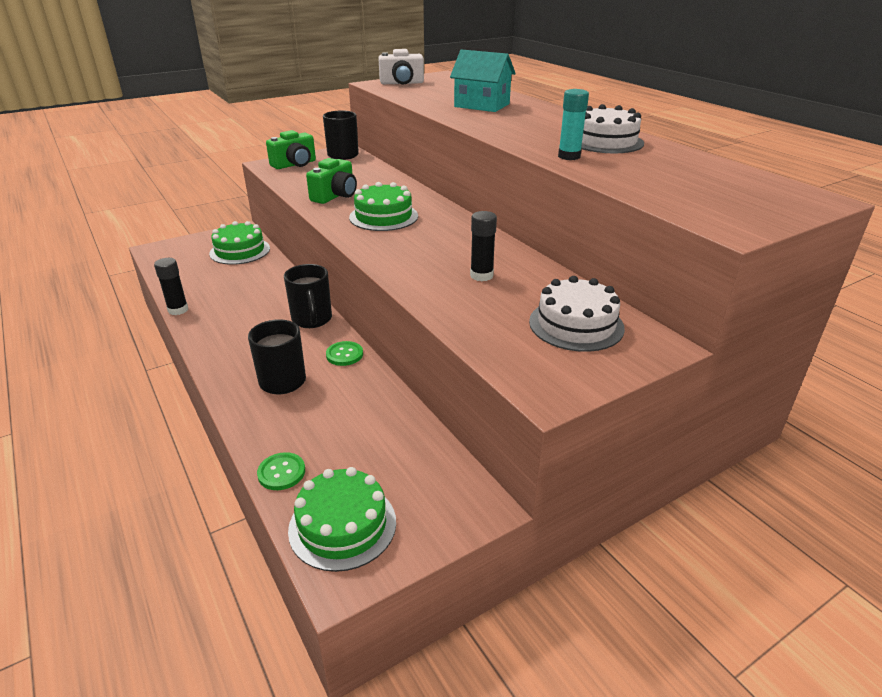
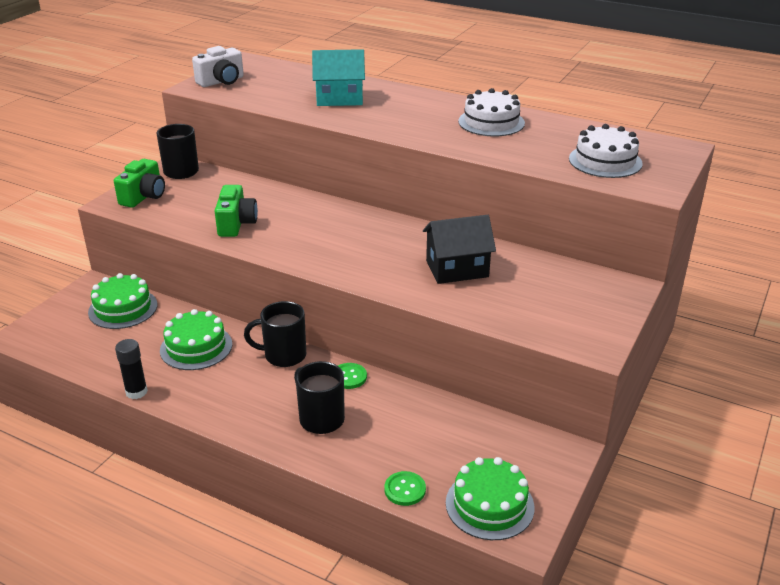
camera: 30 degrees left, 0 degrees up
(312, 320) = (283, 355): black mug -> black mug turned 135 degrees clockwise
(383, 216) = (310, 234): green cake -> green cake (196, 347)
(481, 275) = (457, 269): black glue stick -> black house
(569, 156) = (483, 146): turquoise glue stick -> none
(576, 324) = (564, 289): white cake -> white cake (605, 161)

